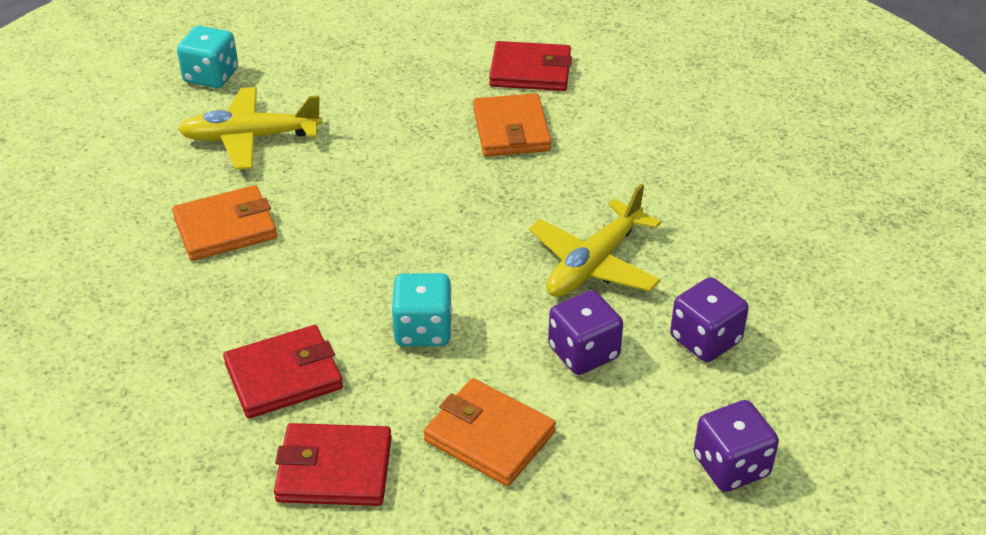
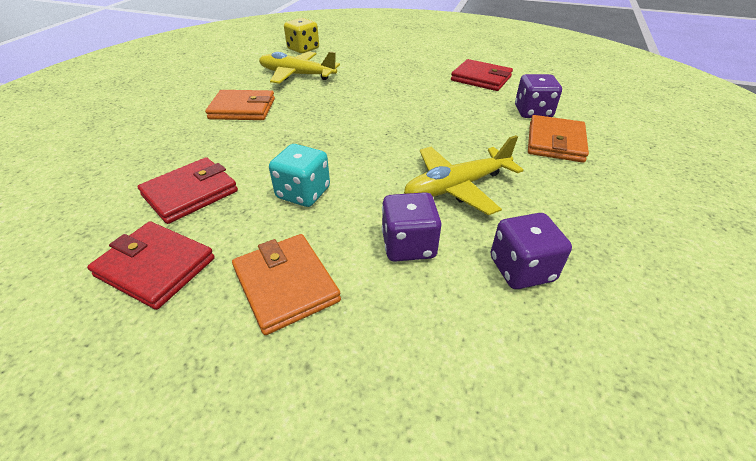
camera: 25 degrees right, 0 degrees up
(211, 76) = (303, 49): turquoise dice -> yellow dice
(284, 376) = (190, 193): red wallet -> red wallet turned 45 degrees counterclockwise
(511, 130) = (449, 102): orange wallet -> orange wallet (555, 142)
(731, 466) = (490, 405): purple dice -> purple dice (532, 112)

